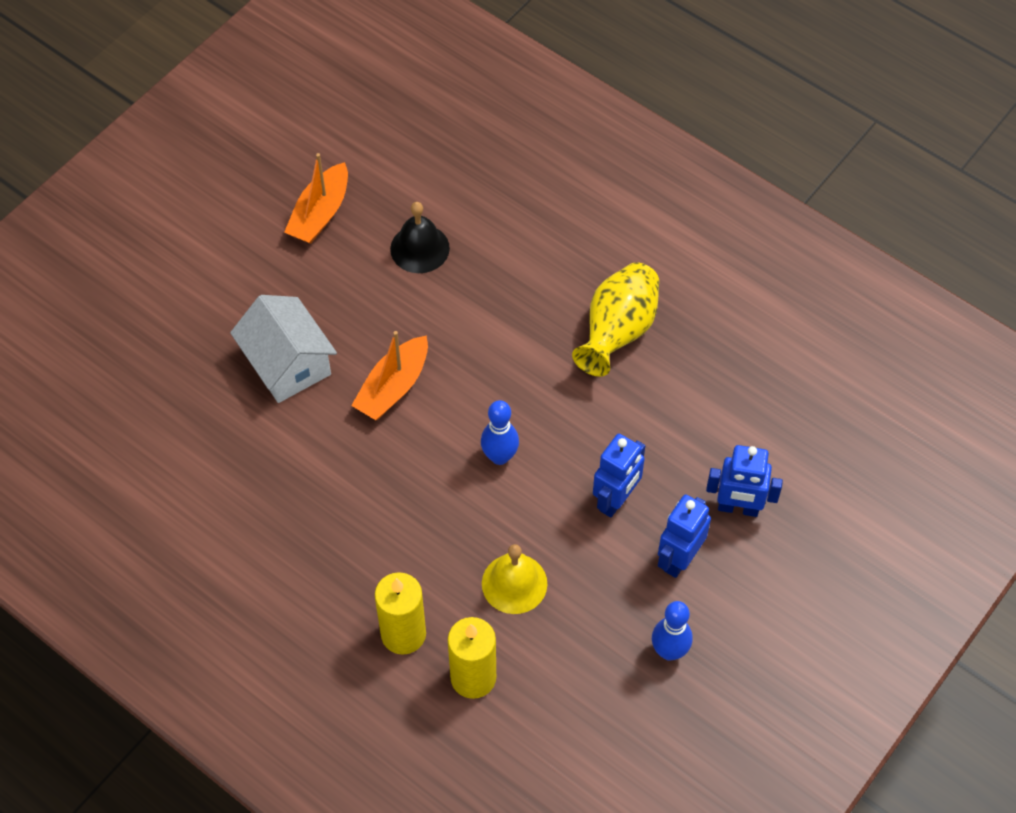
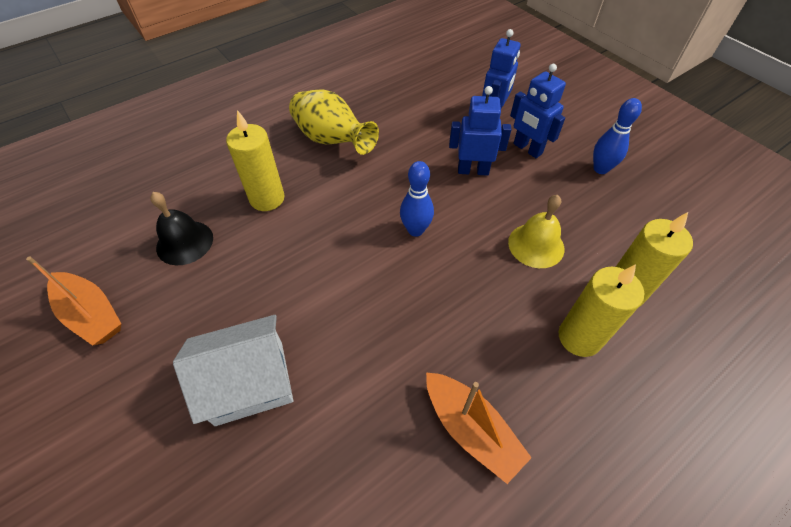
camera: 75 degrees left, 5 degrees down
(393, 387) = (318, 292): orange boat -> orange boat (471, 429)
(501, 298) = (267, 198): none -> yellow candle
(616, 500) = (473, 170): blue robot -> blue robot turned 45 degrees counterclockwise

